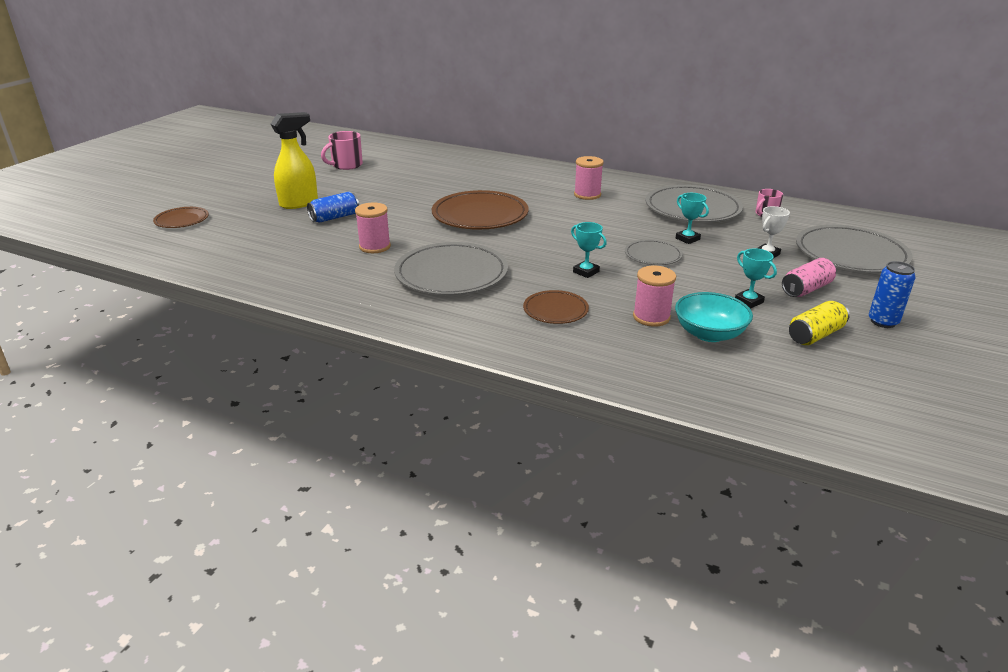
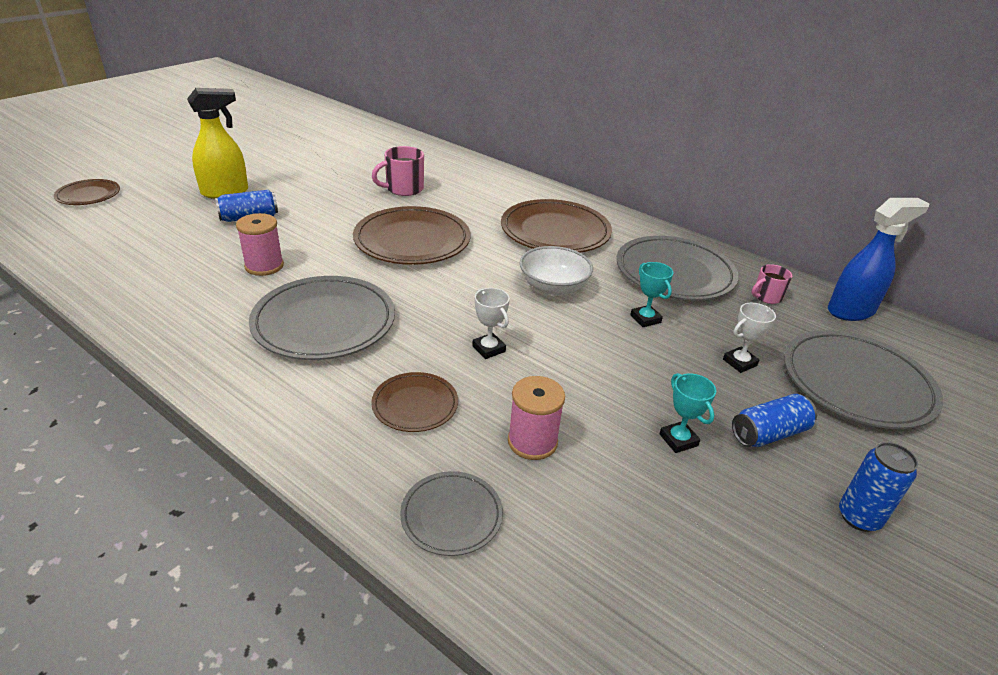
camera: 10 degrees right, 5 degrees up
(346, 165) = (310, 150): pink mug -> pink mug (403, 189)
(586, 272) = (489, 349): turquoise trophy -> white trophy
(587, 195) = (555, 231): pink spool -> brown plate
(608, 229) = (553, 287): none -> white bowl
(653, 255) = (587, 337): grey plate -> grey plate (451, 515)
(709, 334) = (596, 488): turquoise bowl -> none
(806, 289) = (769, 433): pink can -> blue can
(815, 335) = (747, 522): yellow can -> none
(828, 214) = (851, 311): none -> blue spray bottle

